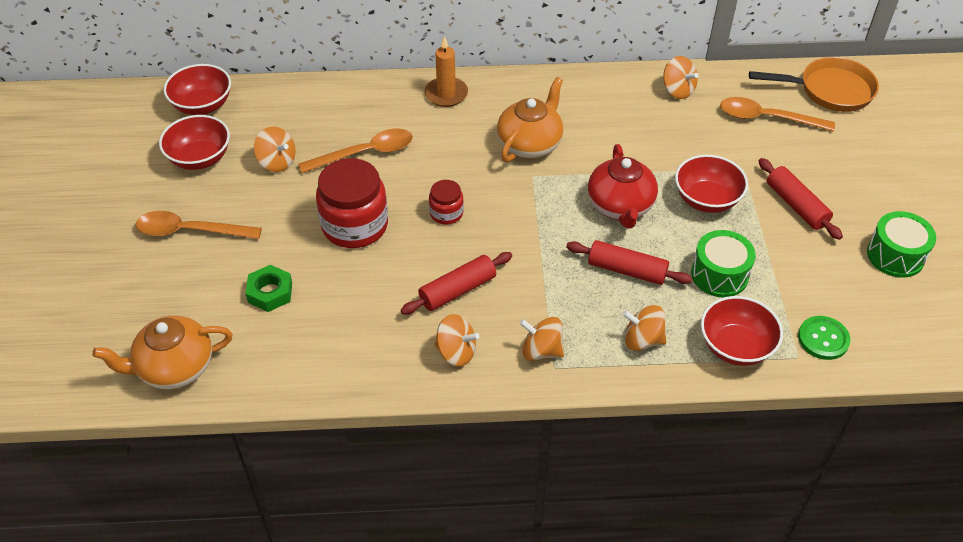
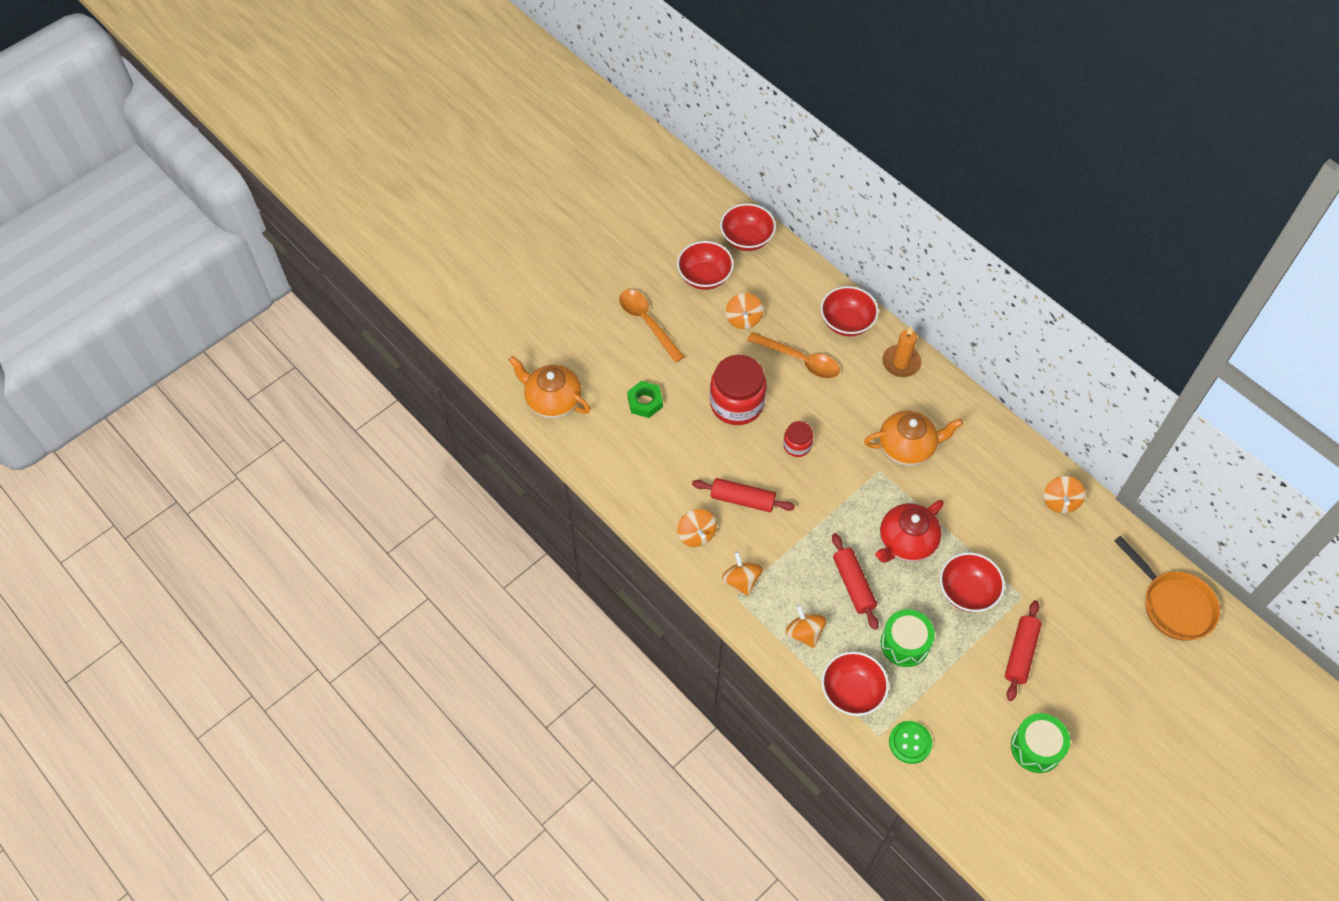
camera: 50 degrees right, 10 degrees up
(367, 100) = (846, 322): none -> red bowl
(767, 118) = (1093, 579): orange spoon -> none

